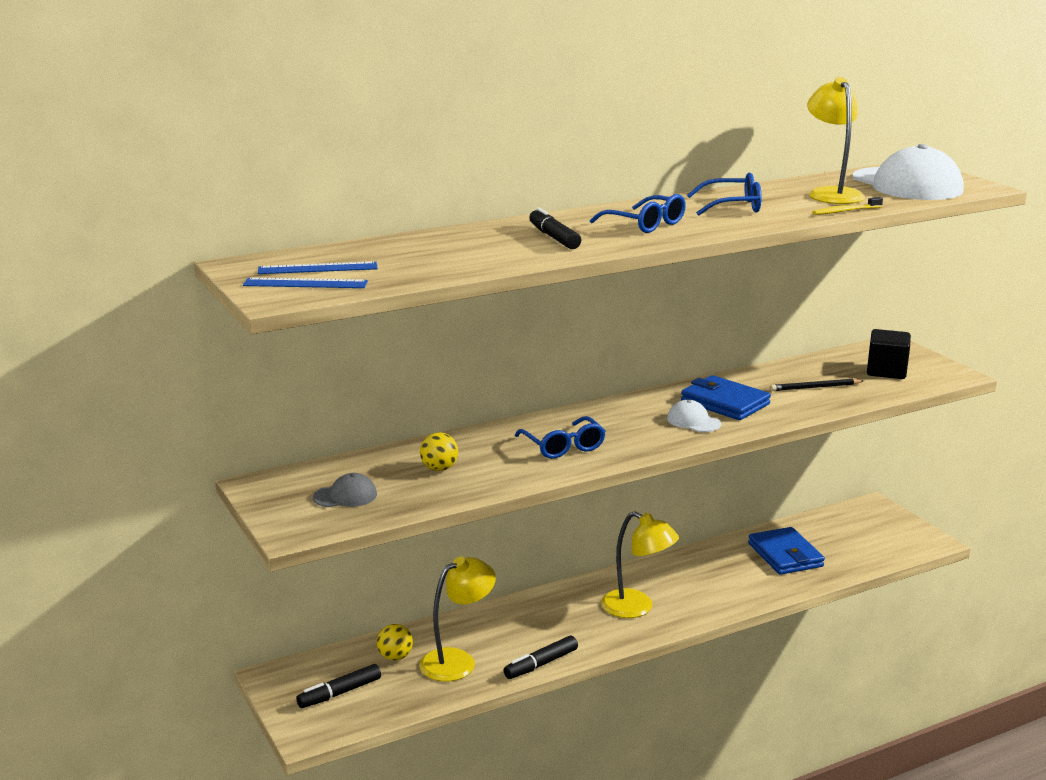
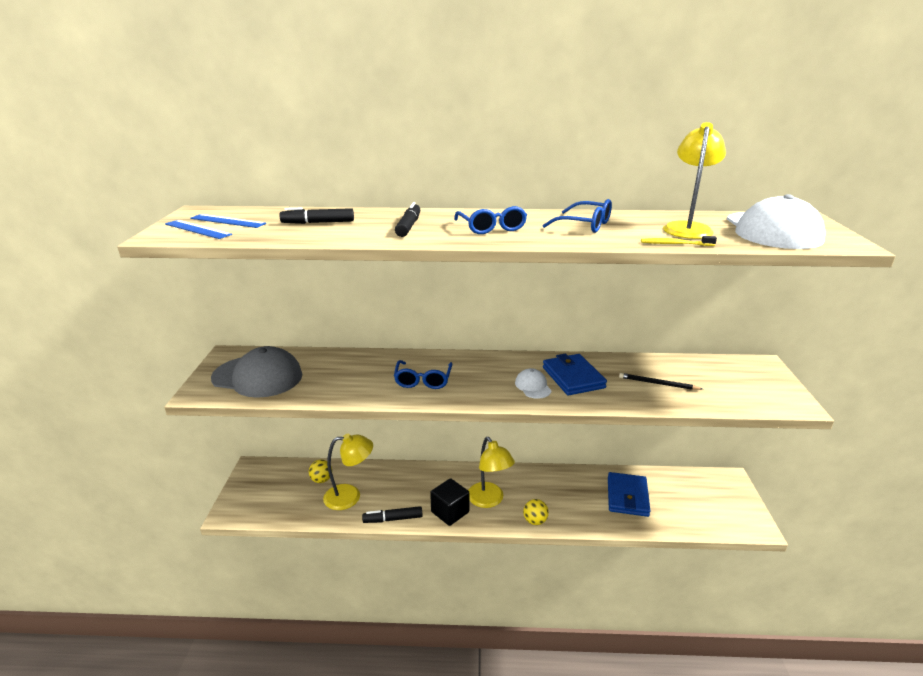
camera: 30 degrees right, 5 degrees up
(339, 693) = (271, 492): black marker -> black marker (318, 223)
(345, 496) = (258, 376): grey cap -> grey cap, size x2.13
(439, 468) = (331, 373): yellow ball -> yellow ball (535, 521)
(886, 371) = (734, 385): black cube -> black cube (450, 512)

